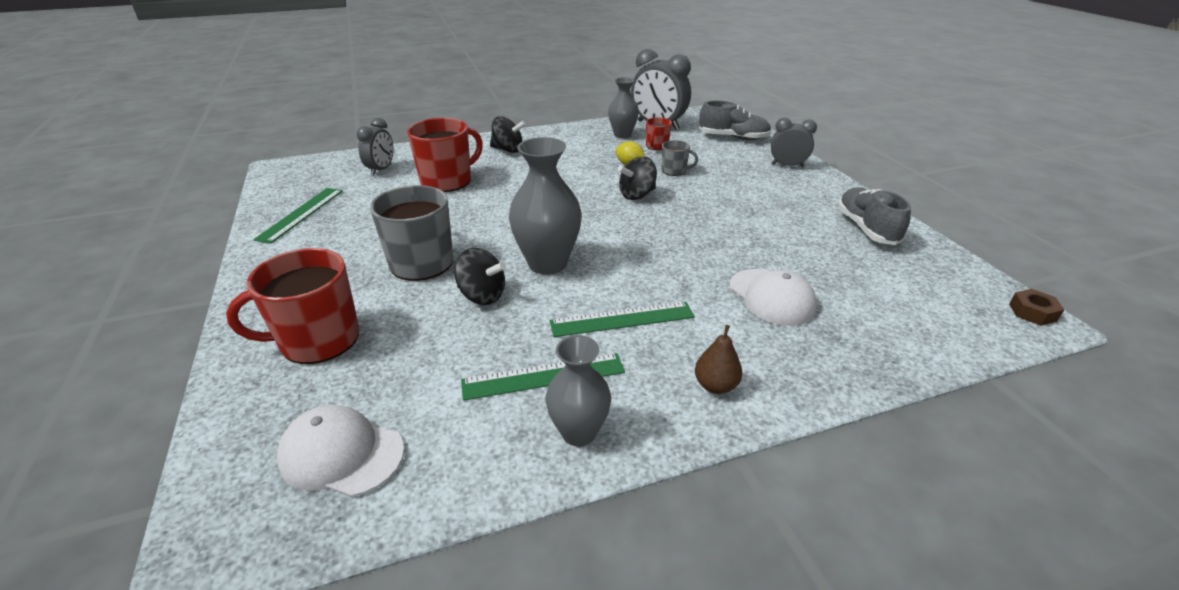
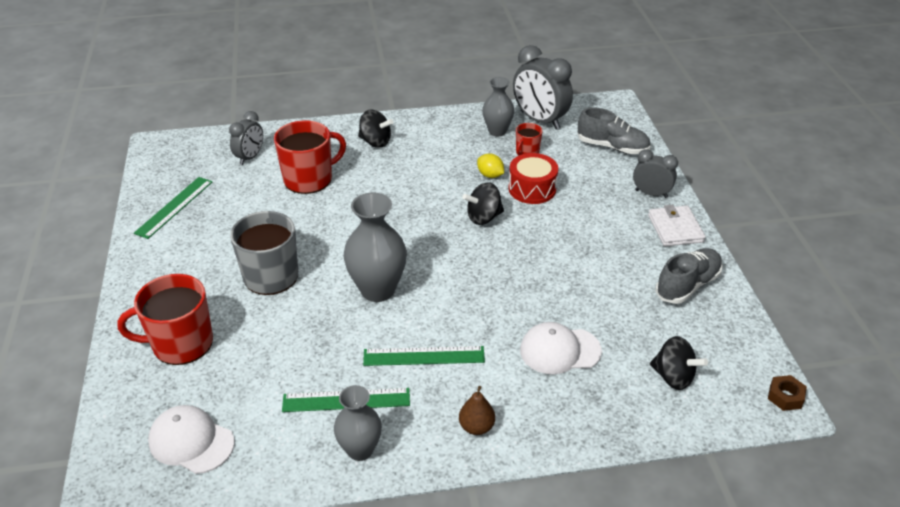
camera: 10 degrees right, 5 degrees up
(482, 296) = (315, 317): black spinning top -> black spinning top (673, 377)
(674, 171) = (532, 189): grey mug -> red drum
(771, 297) = (560, 350): white cap -> white cap turned 105 degrees clockwise
(825, 188) = (675, 228): none -> white wallet
(866, 228) = (687, 285): grey shoe -> grey shoe turned 45 degrees clockwise

